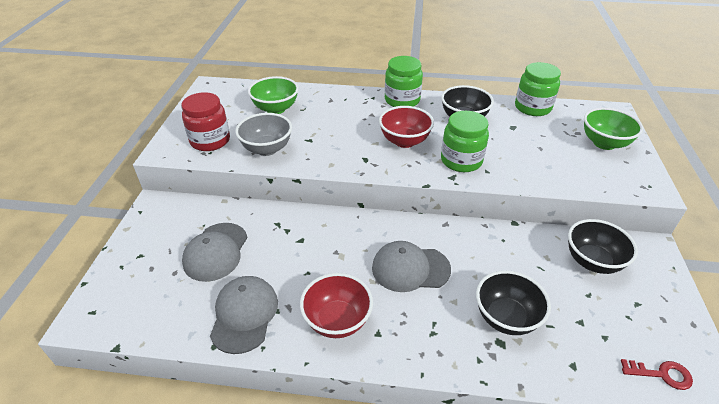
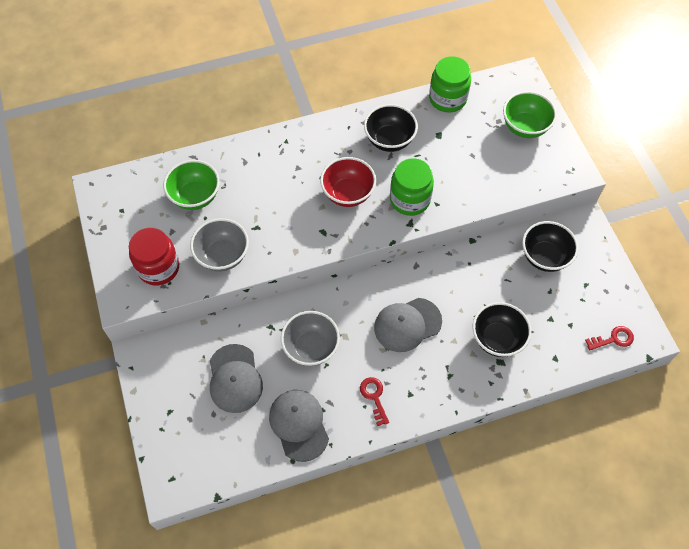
camera: 25 degrees left, 20 degrees up
(302, 253) = (311, 347): none -> grey bowl
(337, 320) = (374, 397): red bowl -> red key
(402, 100) = (318, 135): green jar -> none

